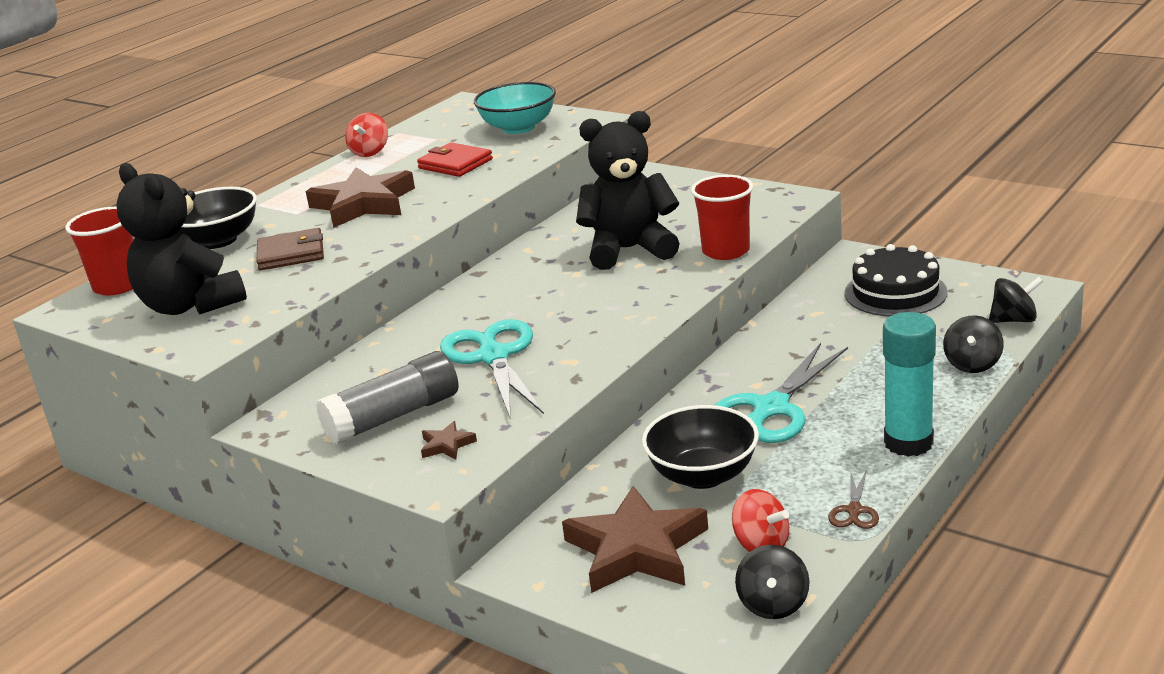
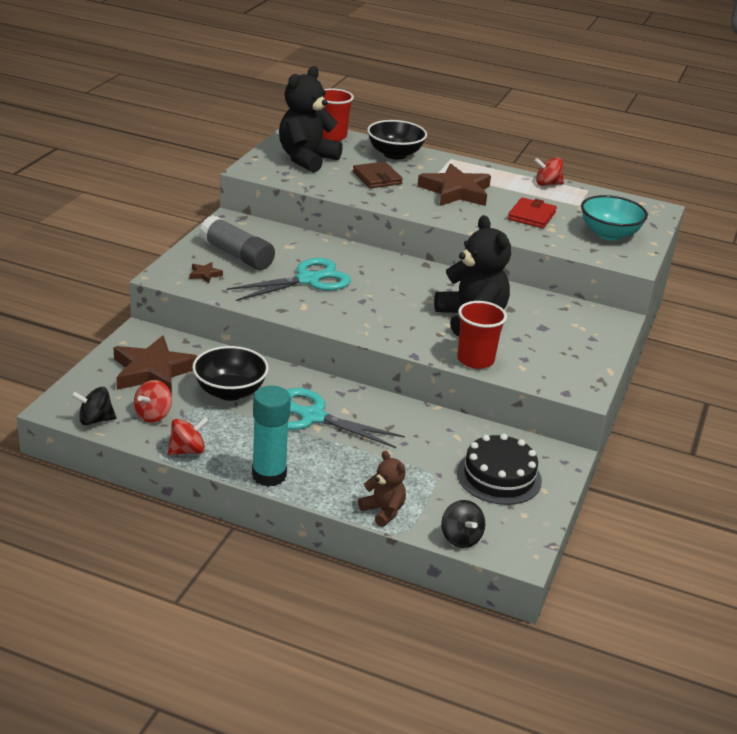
camera: 70 degrees right, 5 degrees up
(854, 511) = (187, 450): brown scissors -> red spinning top
(972, 364) = (383, 511): black spinning top -> brown teddy bear

